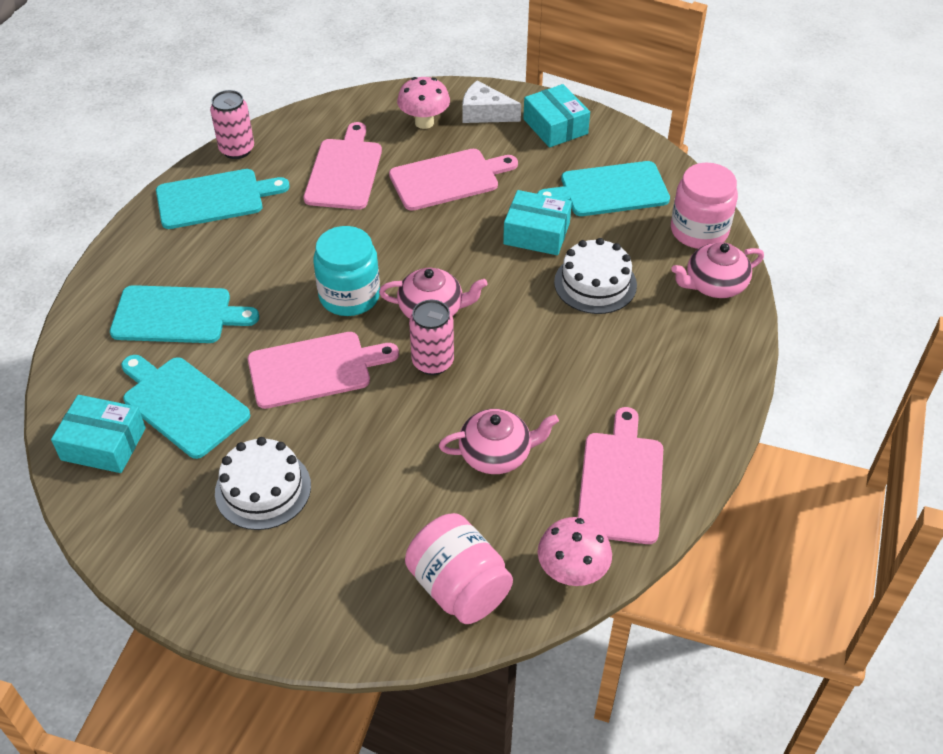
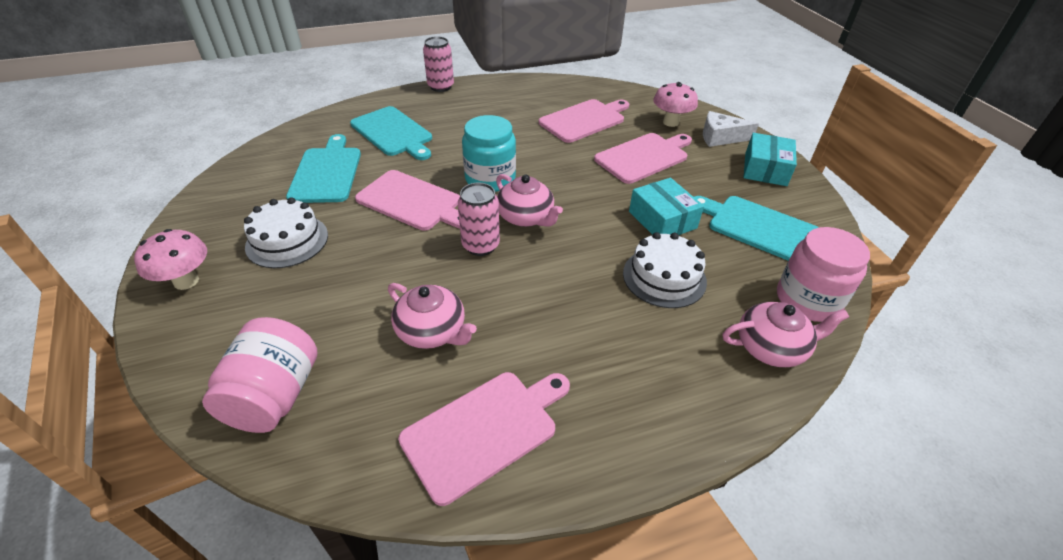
camera: 45 degrees right, 5 degrees down
(103, 444) = (267, 165): turquoise box -> none
(215, 198) = (495, 96): turquoise cutting board -> none
(237, 150) = (541, 82): pink can -> pink can (441, 87)
(448, 179) = (644, 157): pink cutting board -> pink cutting board turned 60 degrees counterclockwise
(485, 113) = (720, 137): white cheese -> white cheese turned 60 degrees counterclockwise
(572, 572) = (350, 463): pink mushroom -> pink mushroom (186, 281)
(714, 285) = (771, 347): pink teapot -> pink teapot turned 150 degrees clockwise

